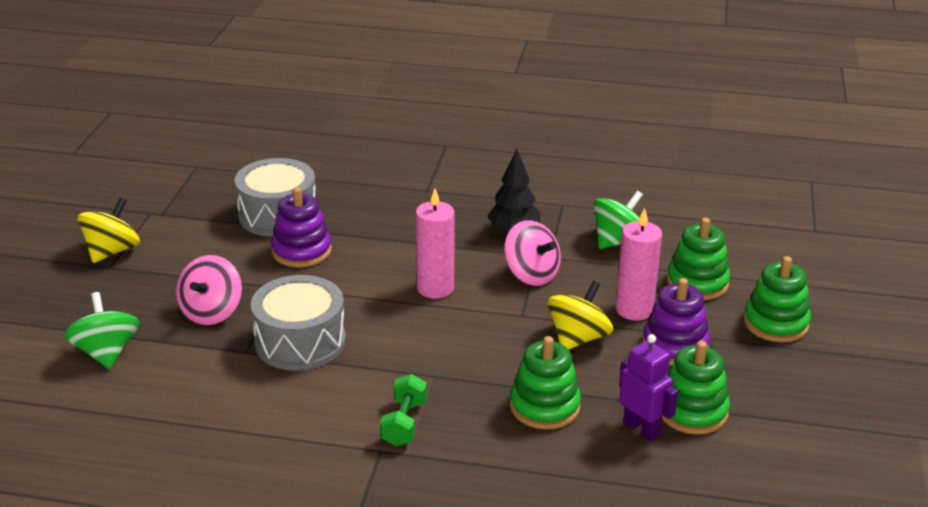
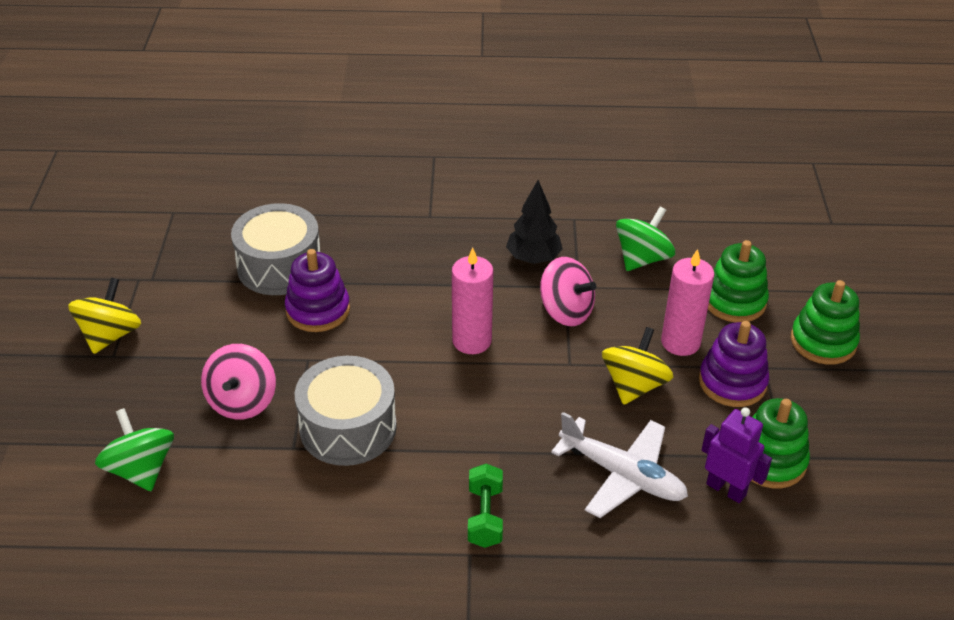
camera: 10 degrees left, 10 degrees up
(544, 406) = (622, 475): green stacking toy -> white plane

